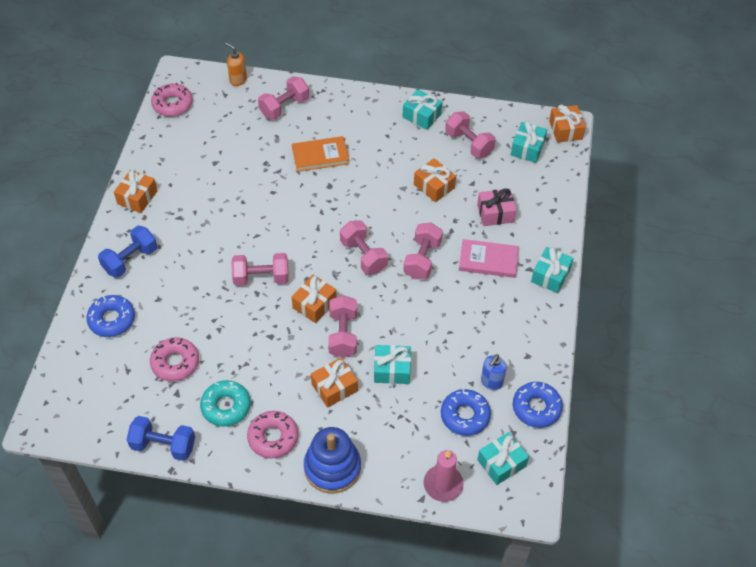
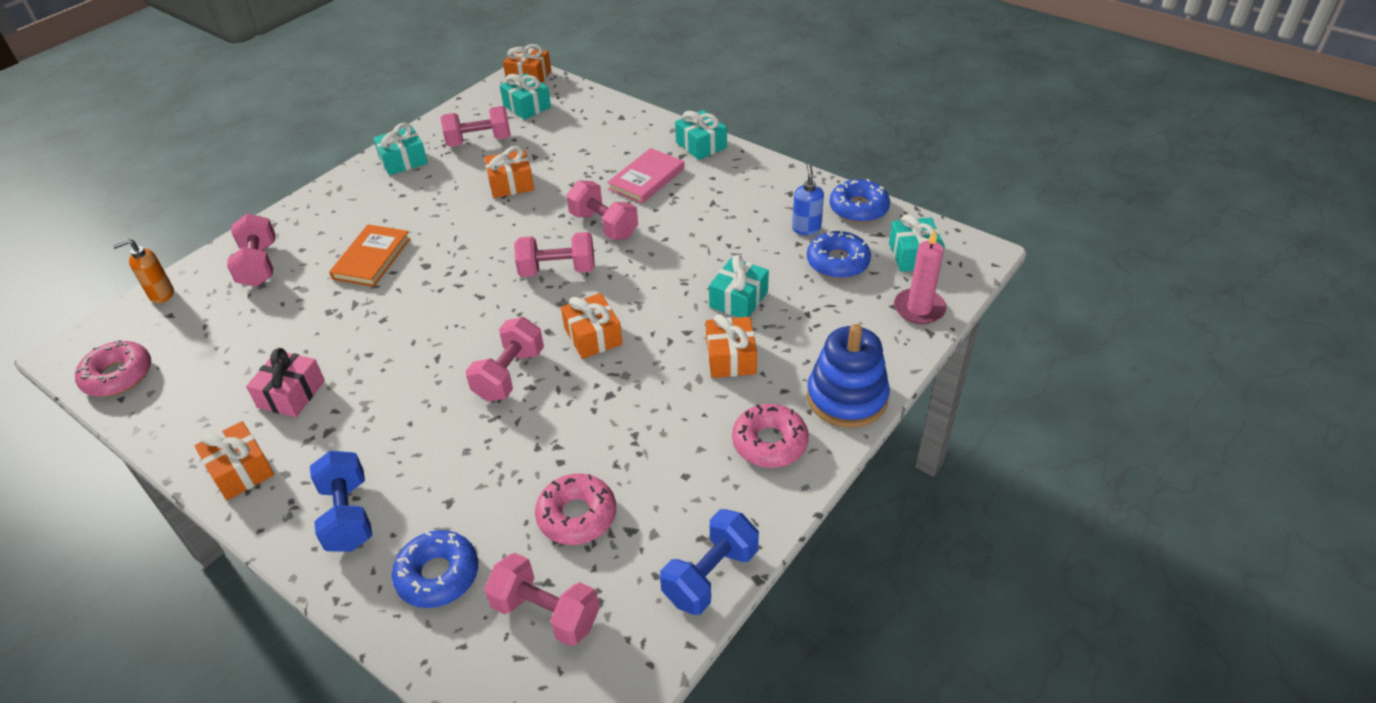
camera: 60 degrees left, 10 degrees down
(226, 406) = (690, 478): turquoise donut -> none
(343, 334) = (658, 325): pink dumbbell -> pink dumbbell (546, 613)
(491, 382) = (806, 228): blue soap dispenser -> blue soap dispenser turned 150 degrees counterclockwise
(495, 213) = (589, 154): pink gift -> pink gift (291, 394)

